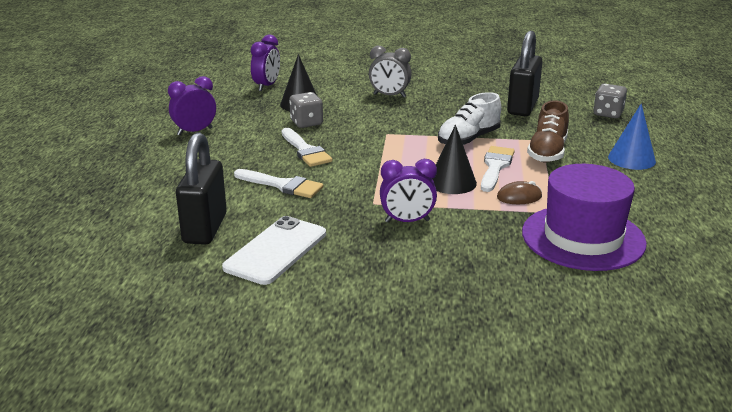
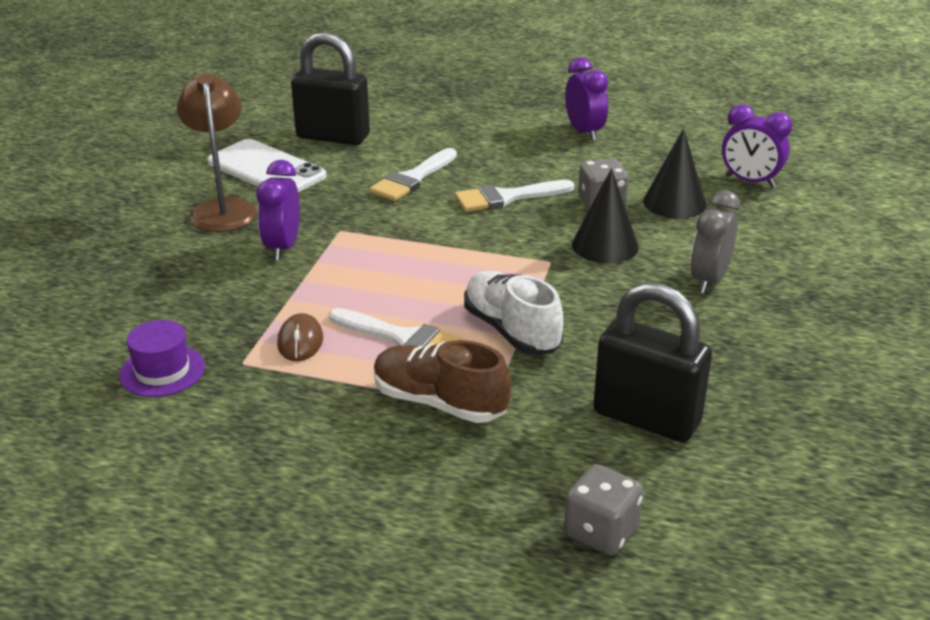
camera: 100 degrees right, 5 degrees up
(355, 258) = (223, 208): none -> brown lamp
(452, 182) = (369, 293): black cone -> black cone (605, 245)
(583, 237) = (162, 371): purple hat -> purple hat, size x0.48
(631, 159) = (378, 497): blue cone -> none

